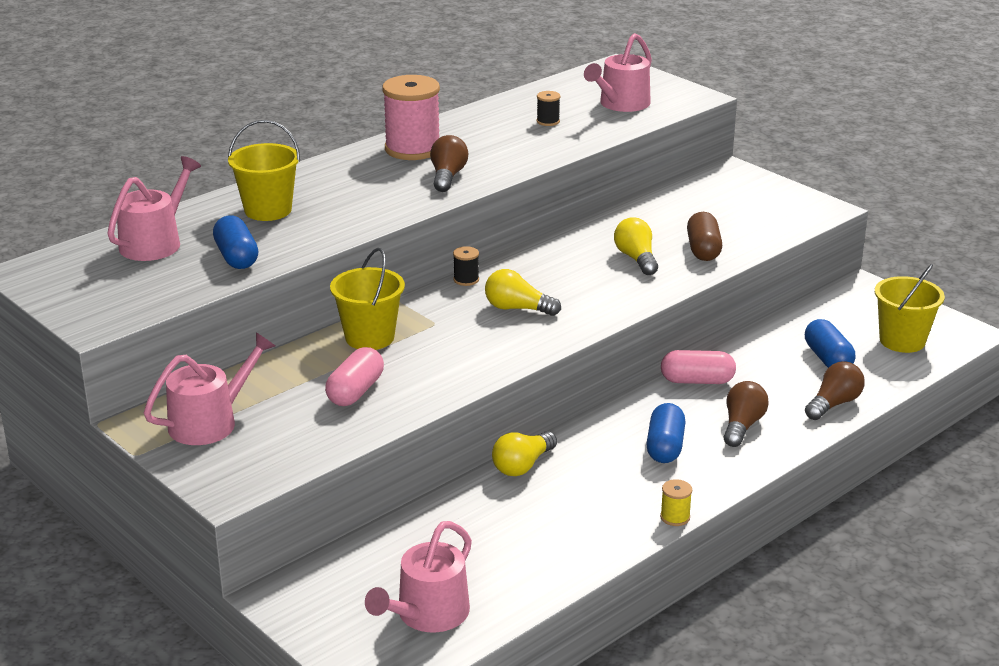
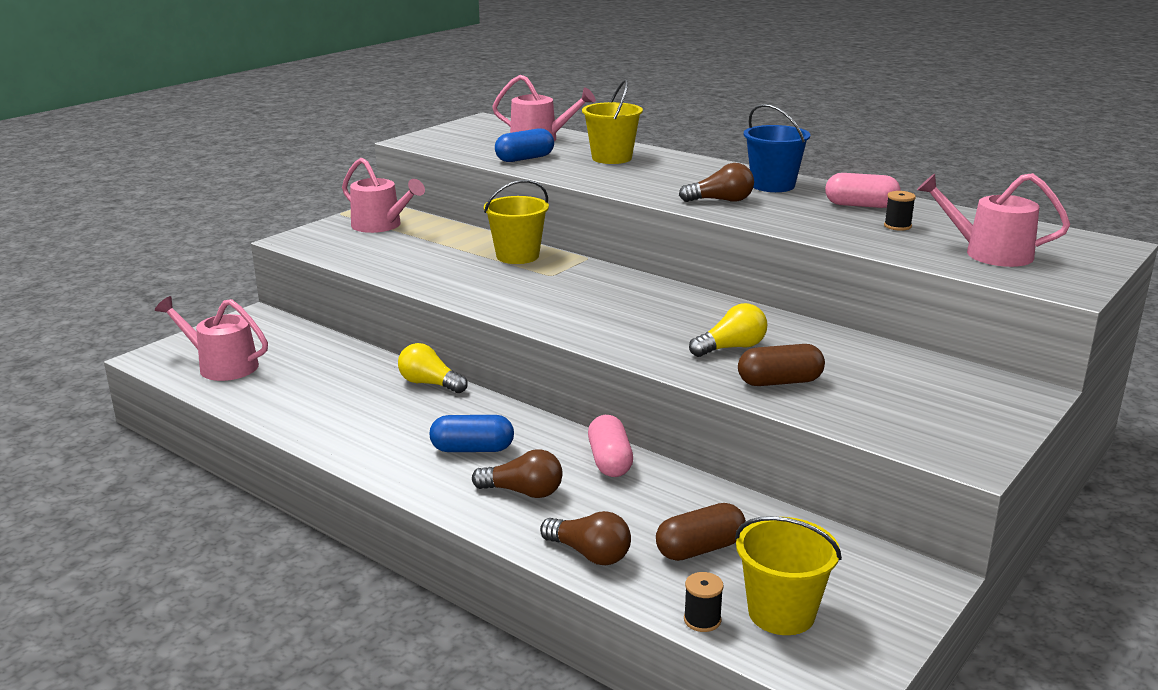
camera: 80 degrees right, 5 degrees down
(355, 391) = (429, 260): pink capsule -> pink capsule (860, 205)
(412, 149) = (773, 185): pink spool -> blue bucket
(466, 280) = (638, 279): black spool -> black spool (702, 620)
(517, 308) = (591, 302): yellow light bulb -> none
(675, 517) = (348, 460): yellow spool -> none
(828, 359) = (700, 549): blue capsule -> brown capsule

